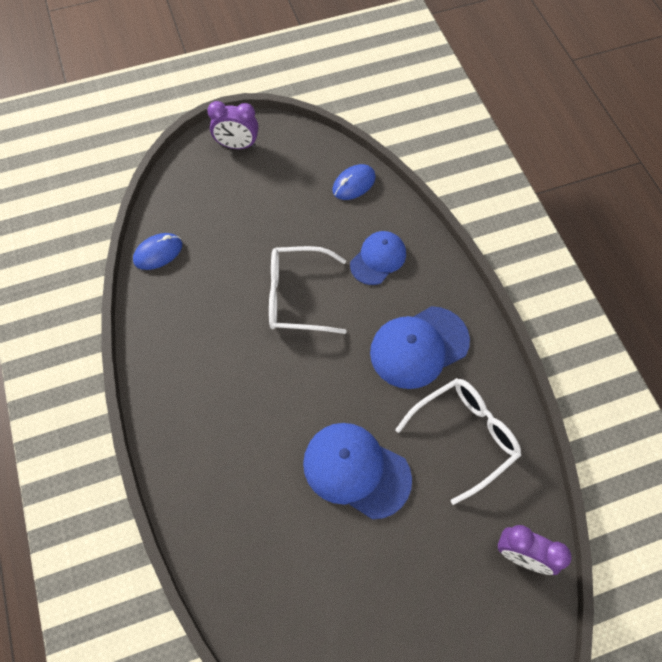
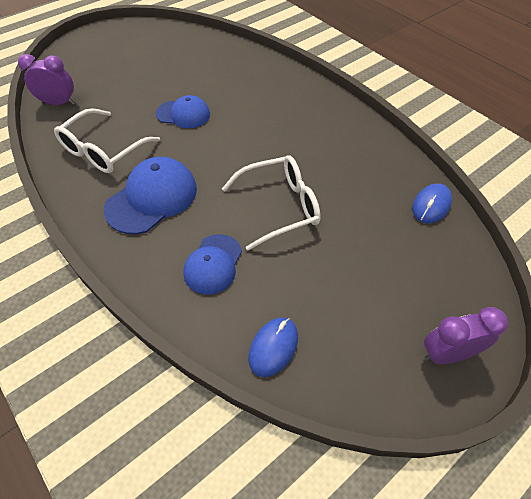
camera: 160 degrees right, 10 degrees down
(356, 470) = (183, 114): blue cap -> blue cap, size x0.65

